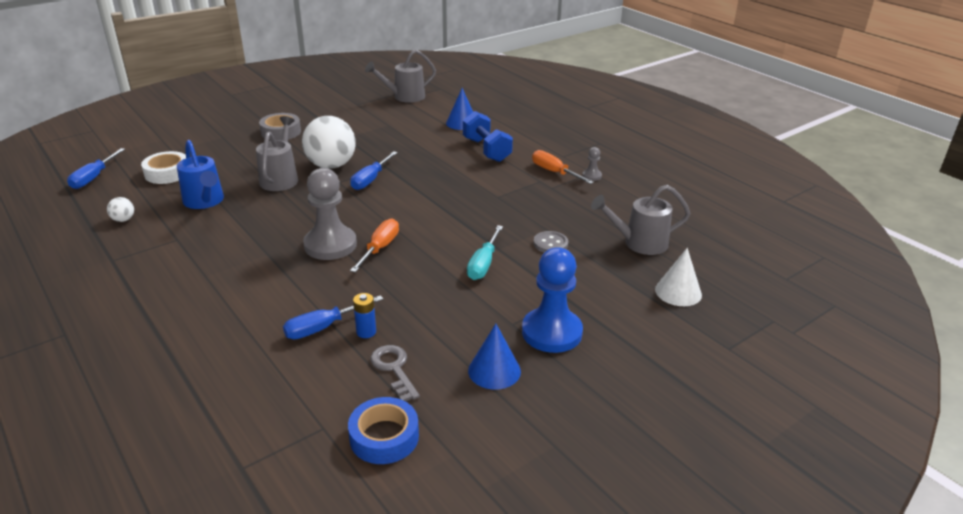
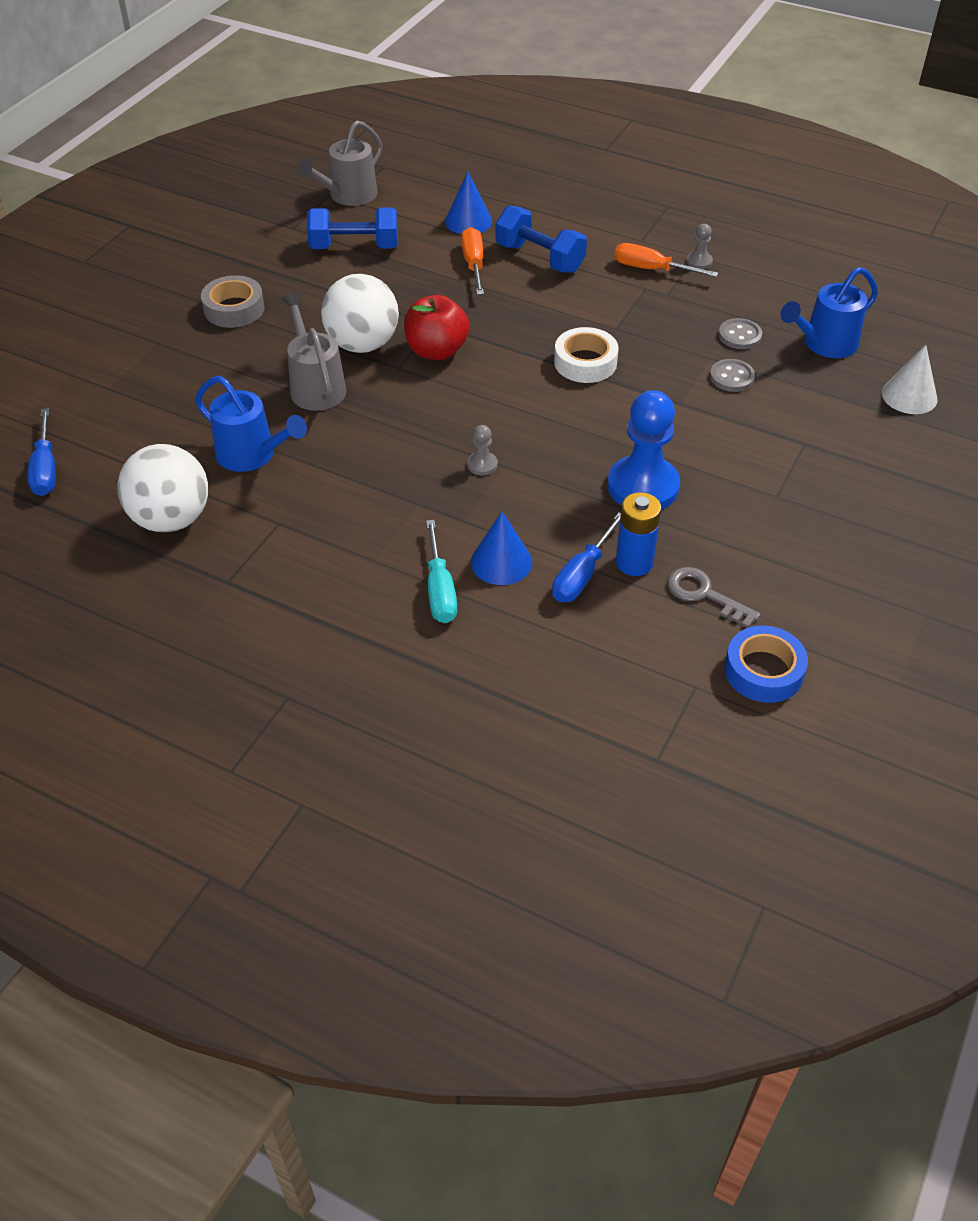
camera: 25 degrees left, 15 degrees up
(123, 220) = (171, 519): white ball -> white ball, size x2.37
(167, 173) = (146, 427): white tape -> white tape (585, 362)
(330, 245) = (482, 465): grey pawn -> grey pawn, size x0.43
(366, 332) = (634, 562): blue battery -> blue battery, size x1.53
(371, 179) = (436, 351): blue screwdriver -> red apple
(380, 248) = (545, 449): orange screwdriver -> orange screwdriver (473, 264)
(381, 120) = (354, 247): none -> blue dumbbell
(483, 264) = (682, 430): turquoise screwdriver -> turquoise screwdriver (440, 590)
(494, 370) = (805, 557): blue cone -> blue cone (501, 562)
(551, 332) = (824, 491): blue pawn -> blue pawn (643, 486)
(580, 222) = (739, 335): none -> grey button
(639, 243) = (824, 344): grey watering can -> blue watering can

